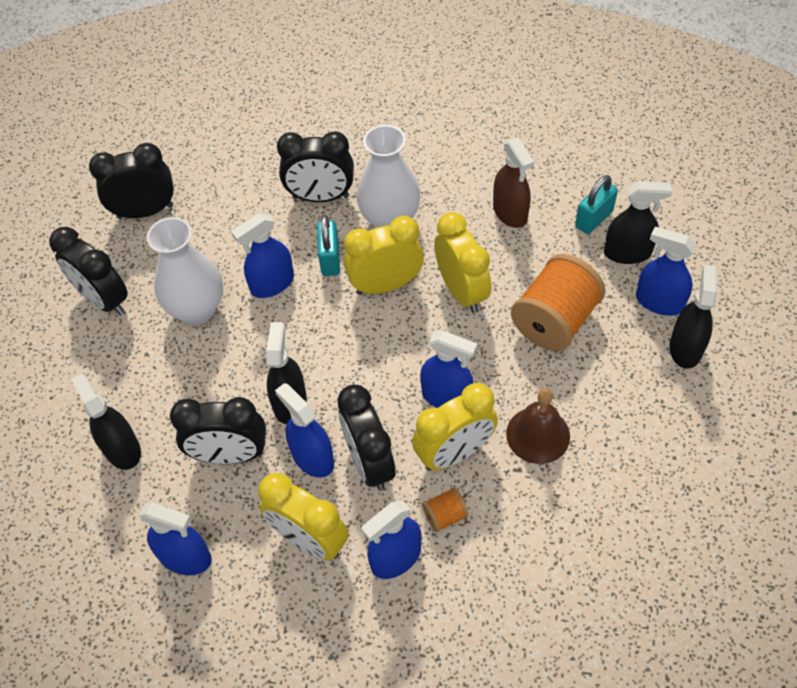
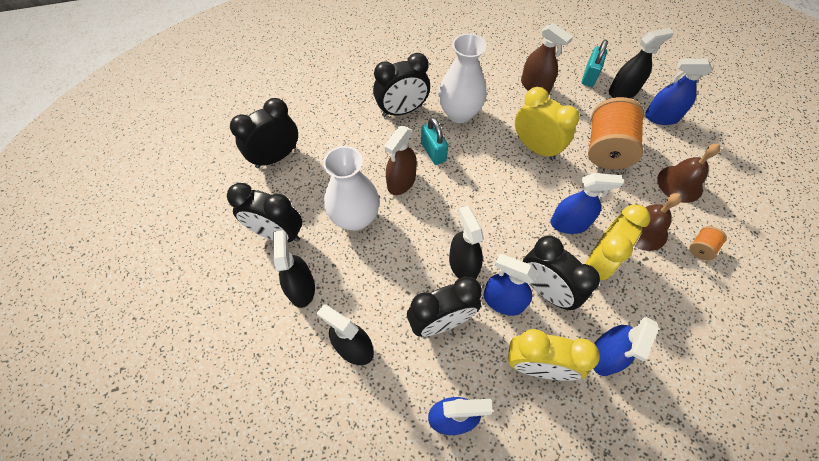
camera: 25 degrees left, 5 degrees up
(272, 284) = (401, 182): blue spray bottle -> brown spray bottle
(385, 285) = (482, 158): yellow clock -> none
(445, 516) = (619, 310): orange spool -> orange spool (700, 248)
(625, 394) = (680, 183): none -> brown bell
(685, 348) = (695, 142): black spray bottle -> black spray bottle (301, 288)

